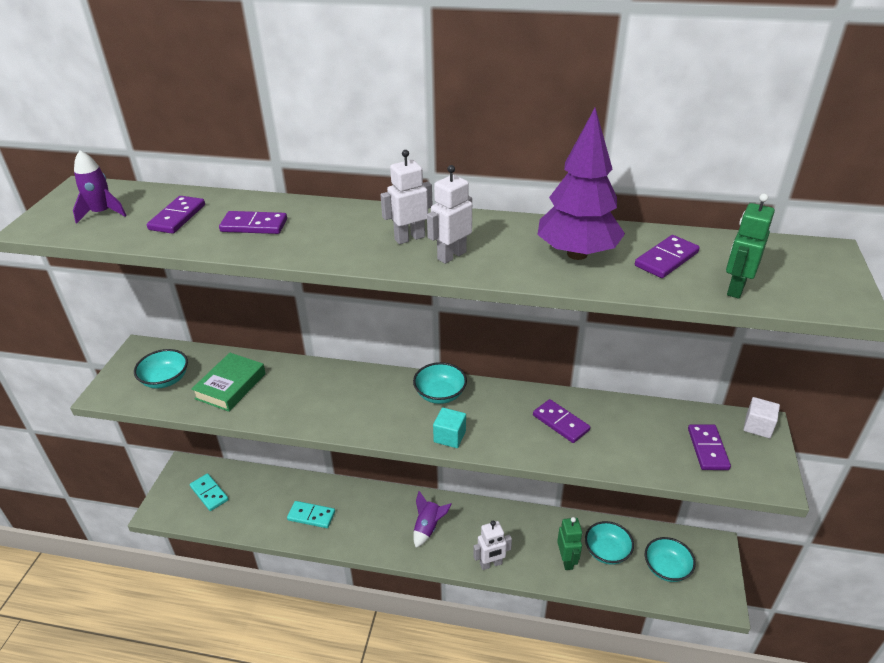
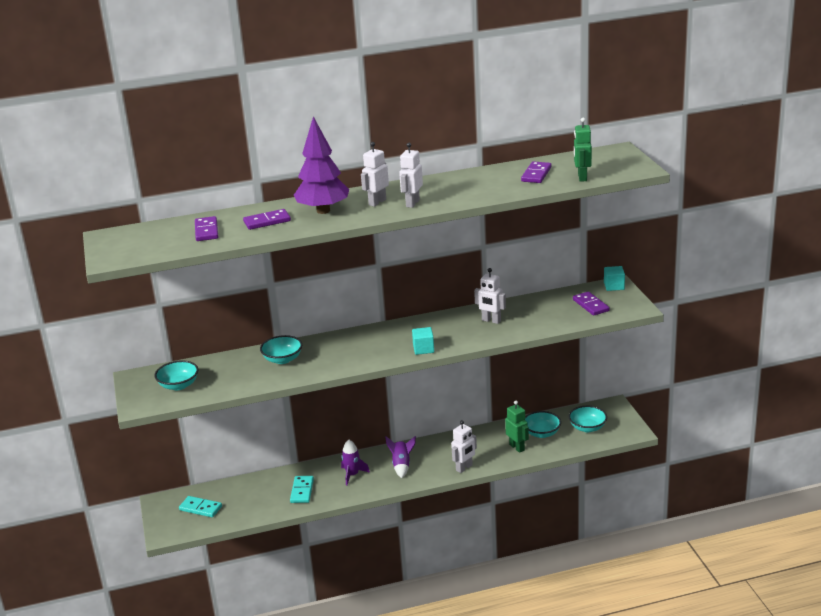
camera: 25 degrees left, 10 degrees down
(102, 213) = (147, 242): purple rocket -> purple rocket (352, 475)
(231, 386) = (236, 373): green book -> none
(311, 516) = (302, 491): turquoise domino -> turquoise domino turned 75 degrees counterclockwise
(440, 394) = (397, 331): turquoise bowl -> turquoise bowl (282, 359)
(561, 423) = (491, 321): purple domino -> white robot
(577, 254) = (484, 184): purple tree -> purple tree (323, 211)
(758, 426) = (614, 286): white cube -> turquoise cube

